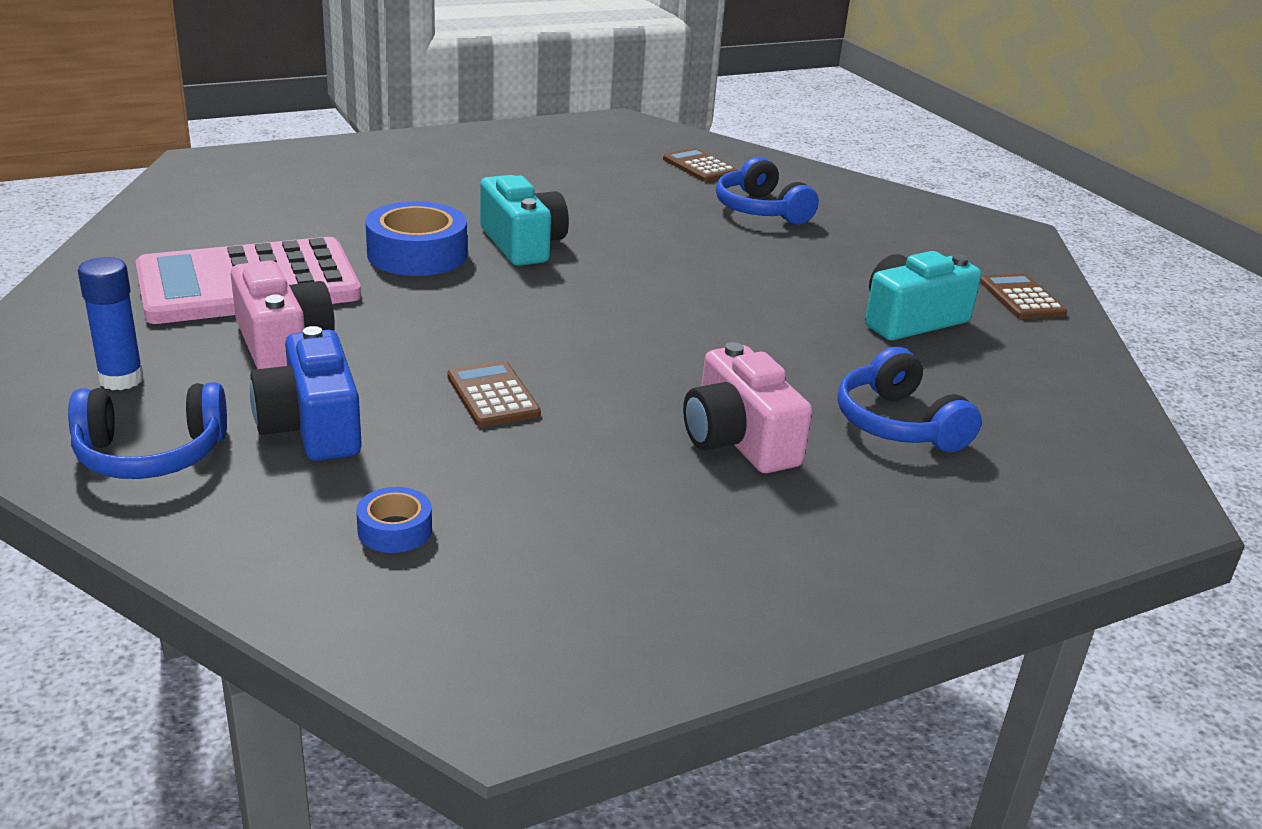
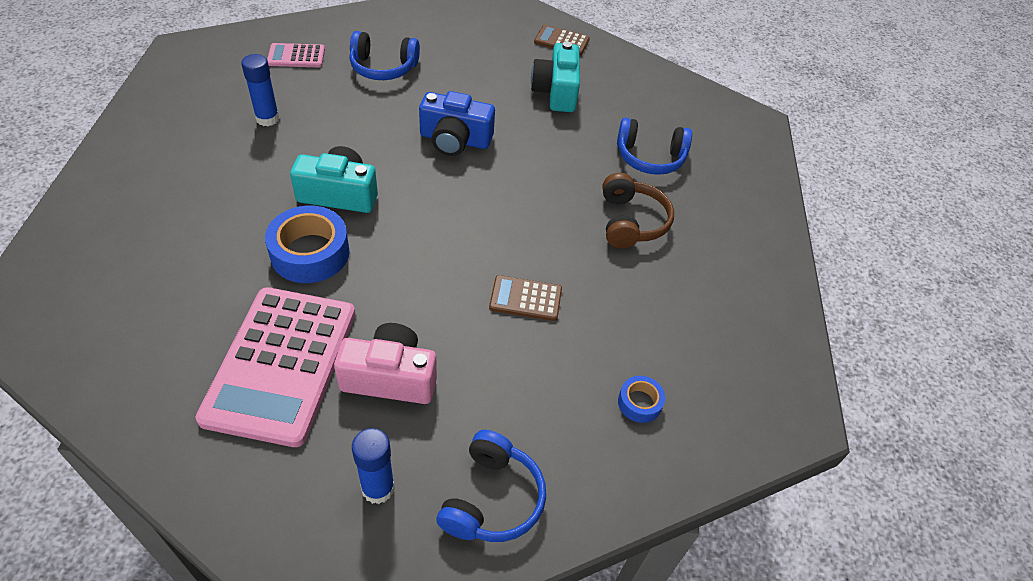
camera: 60 degrees left, 20 degrees up
(312, 426) = (508, 400): blue camera -> blue camera (455, 140)
(583, 181) = (267, 118): none -> blue glue stick
(700, 167) = (296, 56): brown calculator -> pink calculator
(738, 440) = (631, 222): pink camera -> brown headphones

